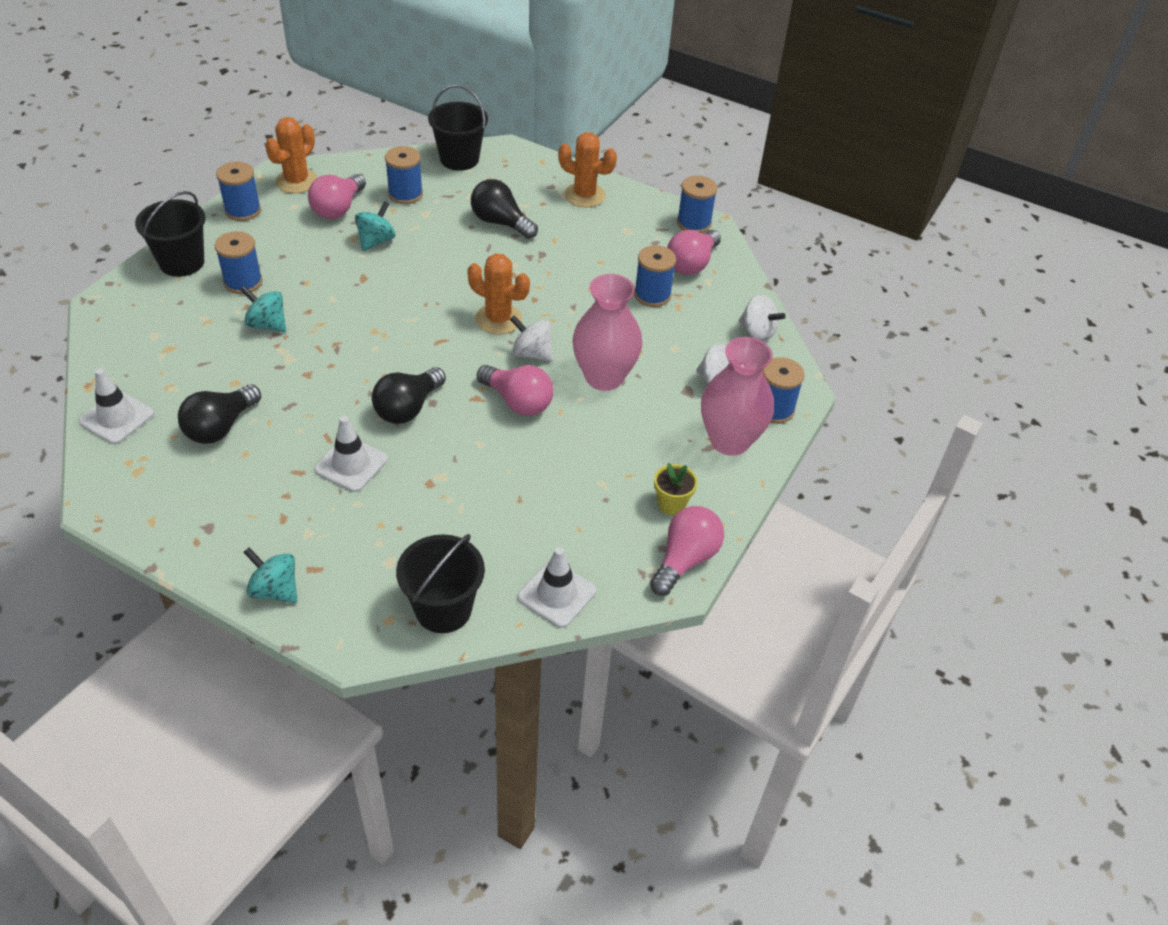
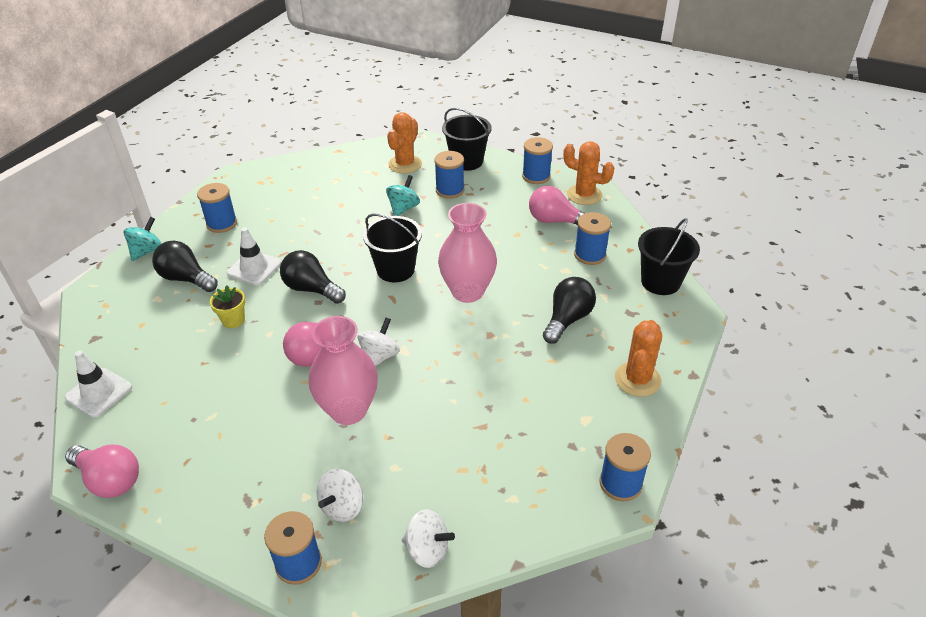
camera: 90 degrees right, 5 degrees down
(117, 418) = (308, 166): white traffic cone -> none
(220, 427) = (297, 206): black light bulb -> black light bulb (186, 279)
(376, 241) = (517, 246): turquoise spinning top -> none
(443, 609) = (105, 330): black bucket -> black bucket (395, 269)
(498, 319) = (424, 330): orange cactus -> orange cactus (405, 164)
(652, 295) = (478, 445): blue spool -> blue spool (222, 224)
(671, 504) = (177, 468): yellow flower pot -> yellow flower pot (233, 320)
(692, 264) = (541, 482): pink light bulb -> none
(729, 441) = (254, 518): pink vase -> pink vase (467, 292)
(757, 332) = (427, 550): white spinning top -> white spinning top turned 105 degrees counterclockwise

